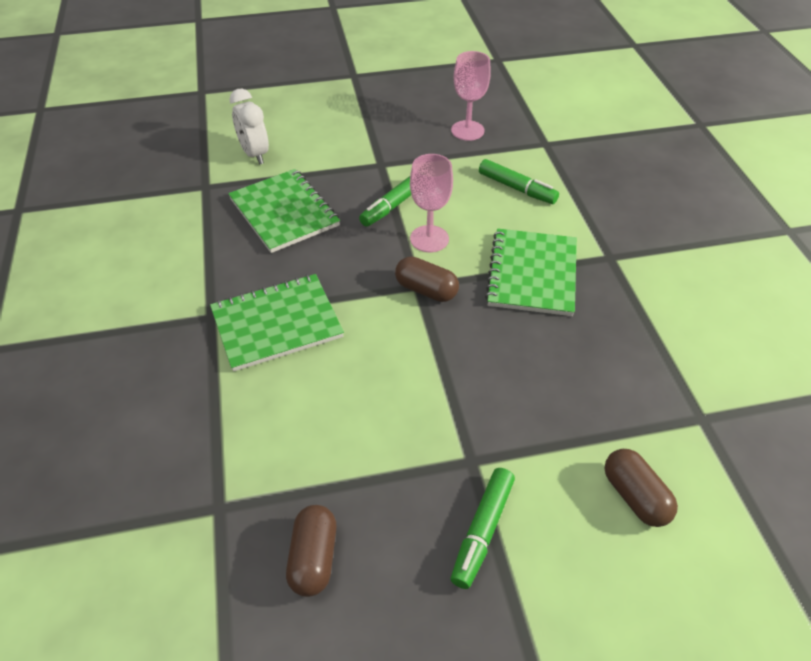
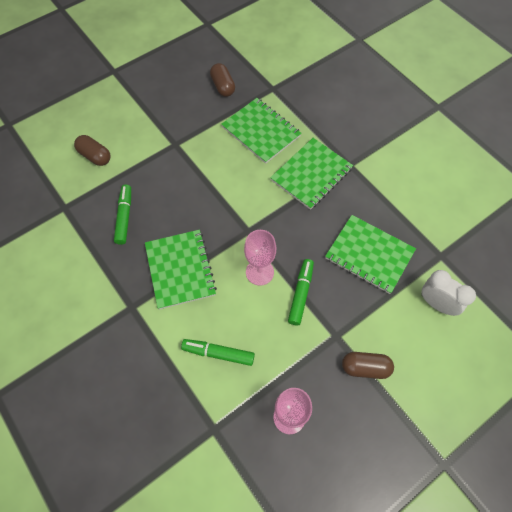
camera: 155 degrees right, 15 degrees up
(304, 423) = (261, 131): none -> green notebook
(426, 290) = (241, 230): brown capsule -> brown capsule (365, 368)
(482, 531) = (159, 118): green marker -> green marker (124, 217)

